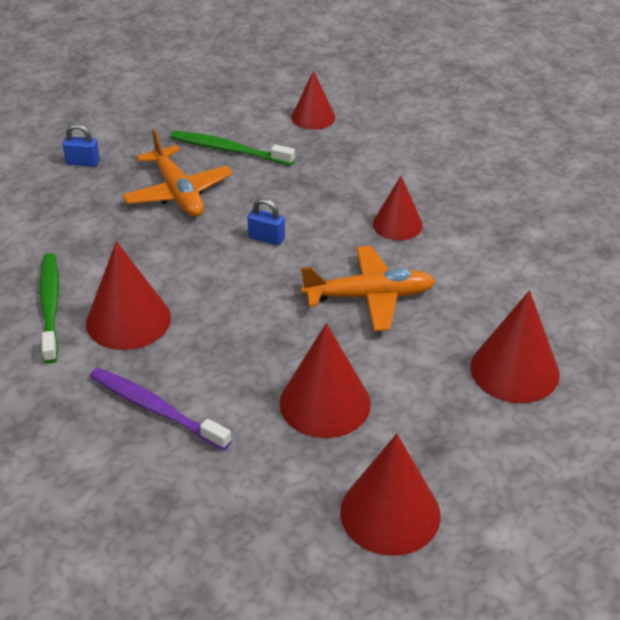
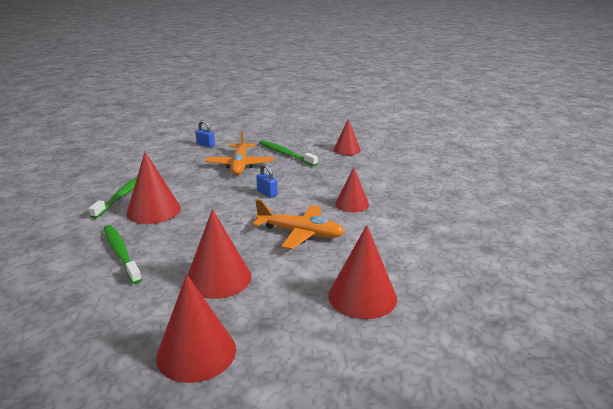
camera: 25 degrees right, 15 degrees down
(156, 409) = (121, 253): purple toothbrush -> green toothbrush

